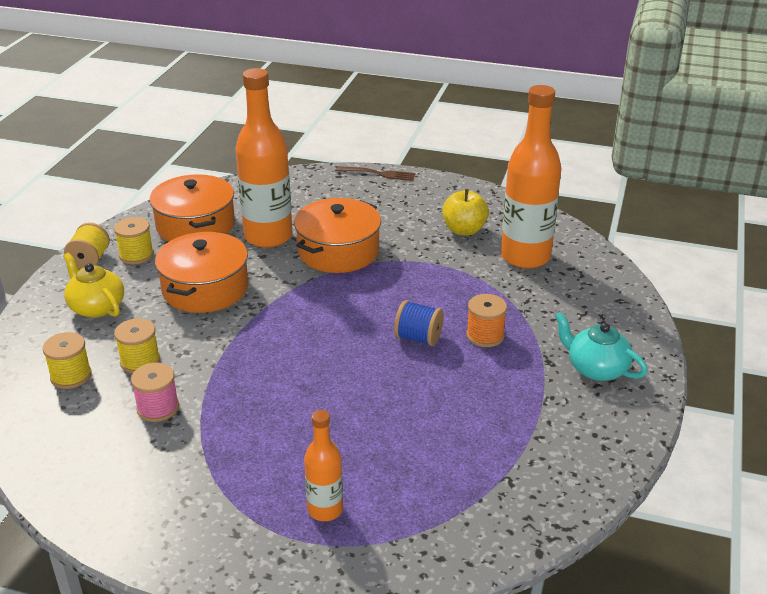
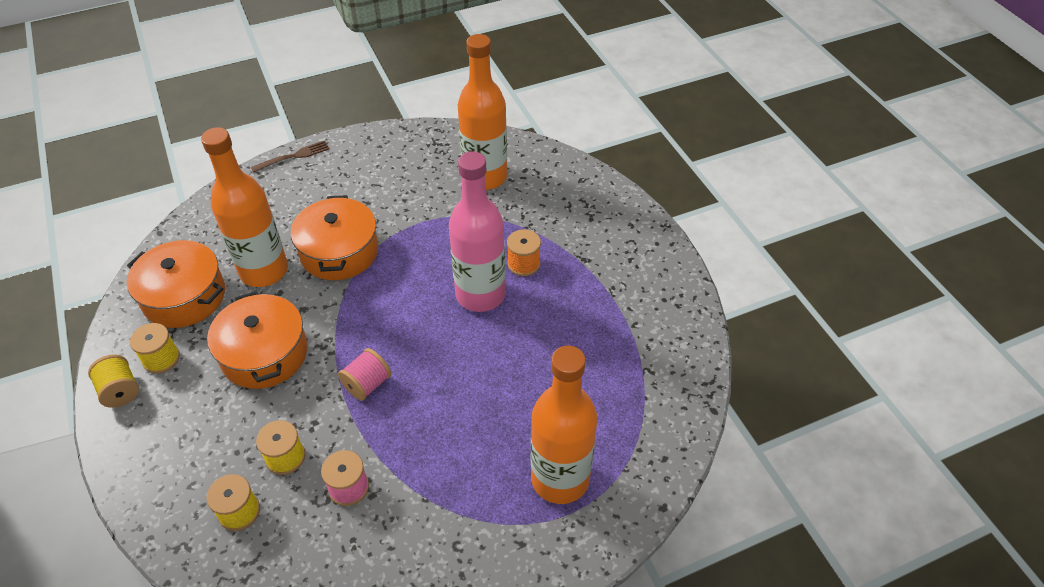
camera: 40 degrees left, 15 degrees up
(96, 307) = (184, 433): yellow teapot -> none
(253, 349) = (367, 384): none -> pink spool
(325, 509) = (560, 479): orange bottle -> orange bottle, size x1.93
(418, 338) = (480, 295): blue spool -> pink bottle
(464, 230) = (417, 176): yellow apple -> none
(596, 368) = (618, 246): turquoise teapot -> none

